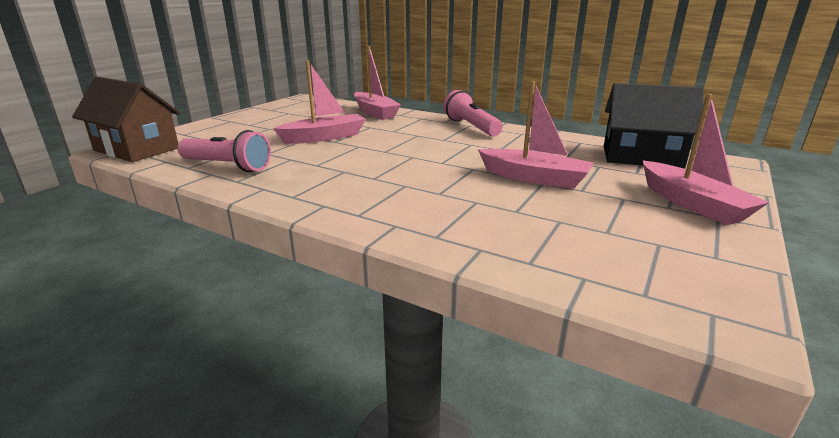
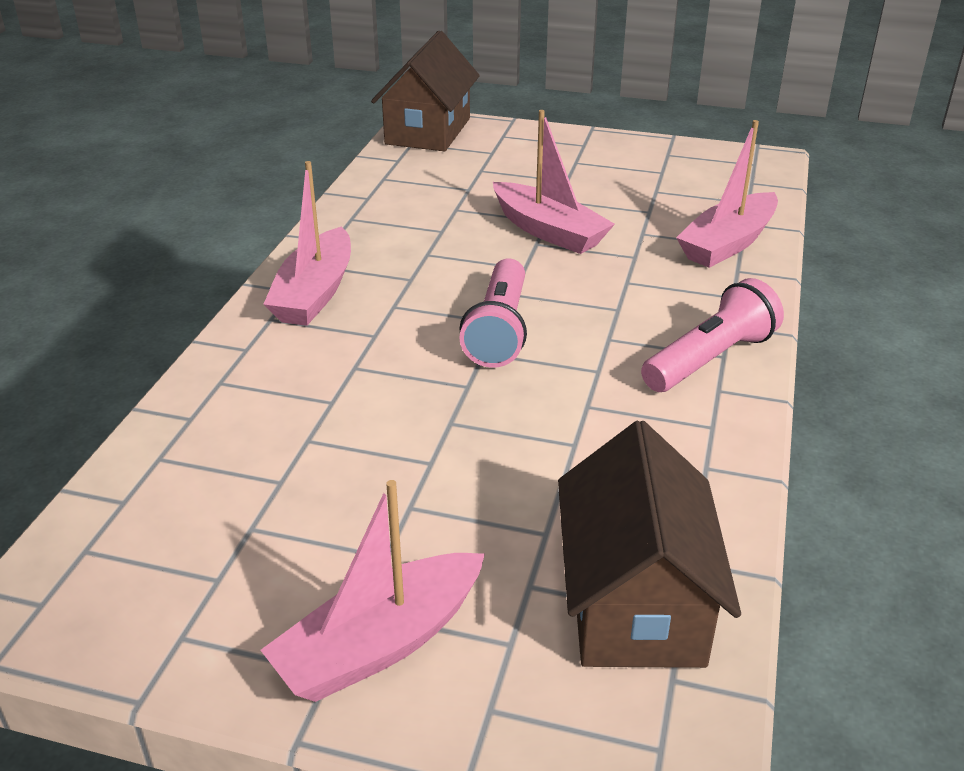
camera: 75 degrees right, 10 degrees up
(227, 166) = (394, 199): pink flashlight -> pink flashlight (499, 330)
(534, 178) = (444, 452): pink boat -> pink boat (315, 293)
(641, 157) = (635, 603): black house -> brown house

